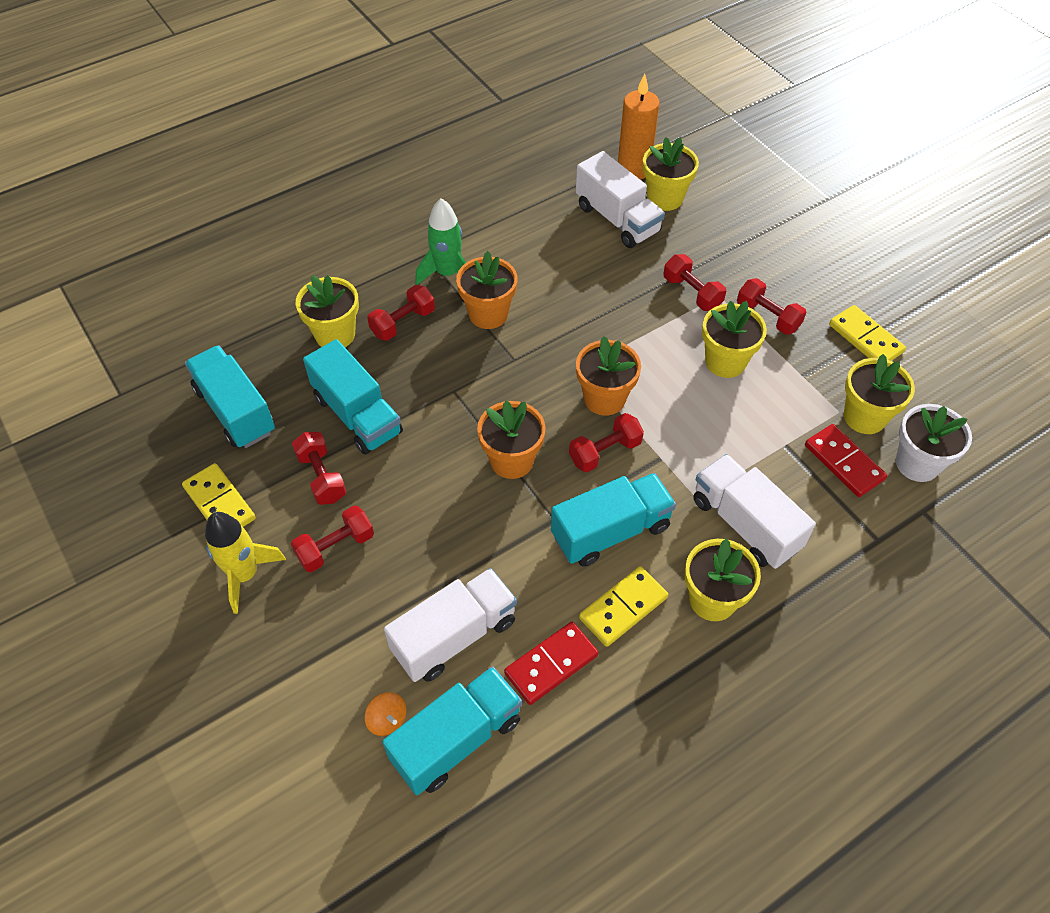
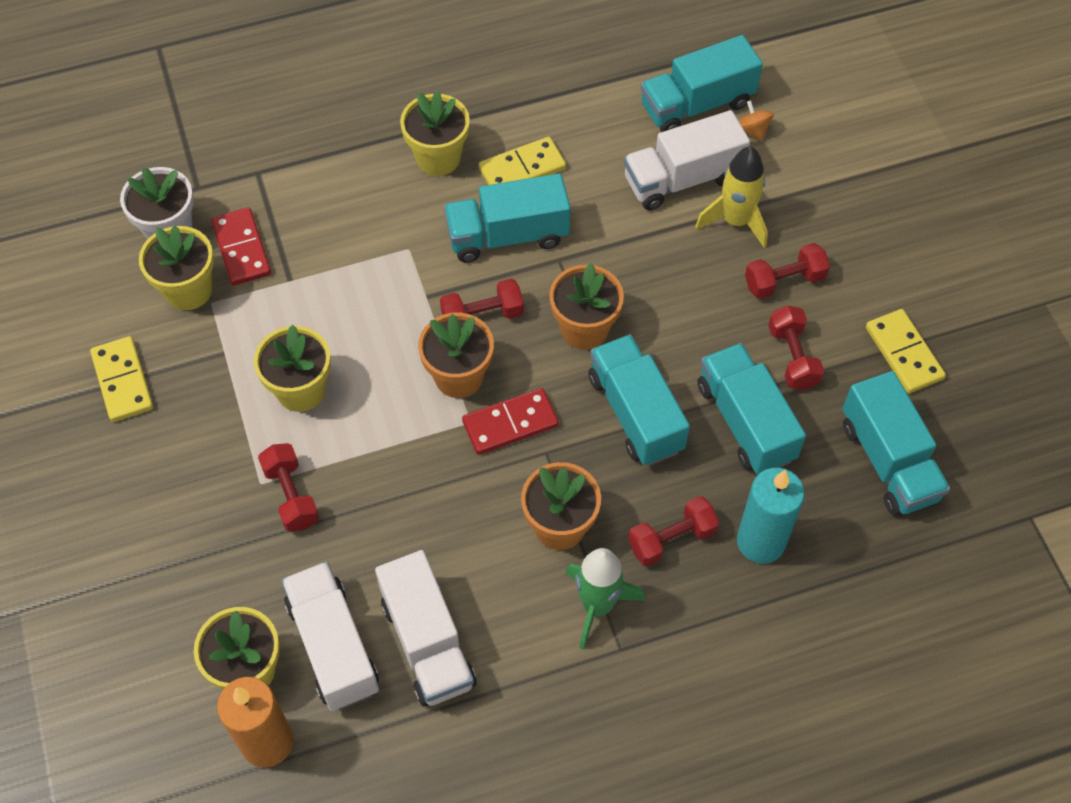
camera: 165 degrees left, 5 degrees up
(245, 575) = (876, 275): yellow rocket -> yellow rocket (735, 221)
(335, 335) = (761, 541): yellow flower pot -> turquoise candle
(450, 402) = (635, 413): none -> turquoise truck
(551, 664) = (602, 140): red domino -> red domino (510, 424)
(745, 524) = (374, 213): white truck -> white truck (427, 643)
(767, 316) = (217, 438): red dumbbell -> none

